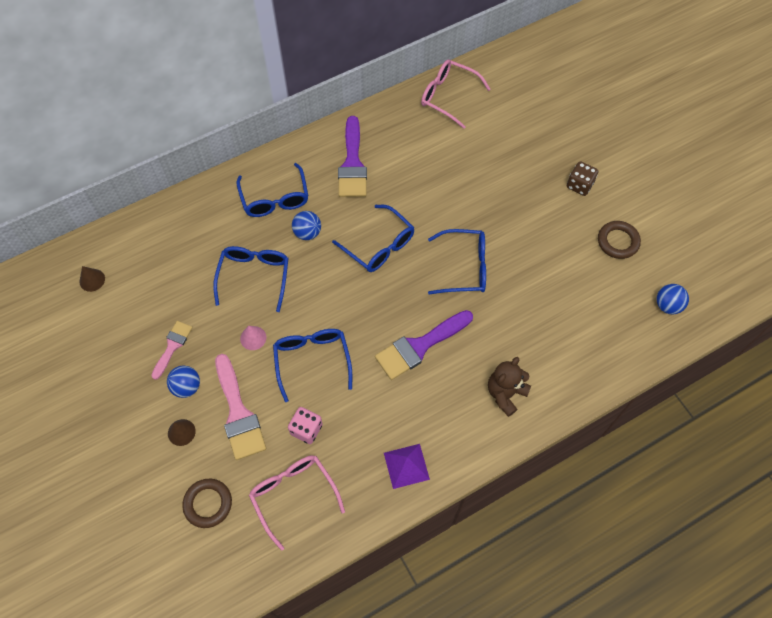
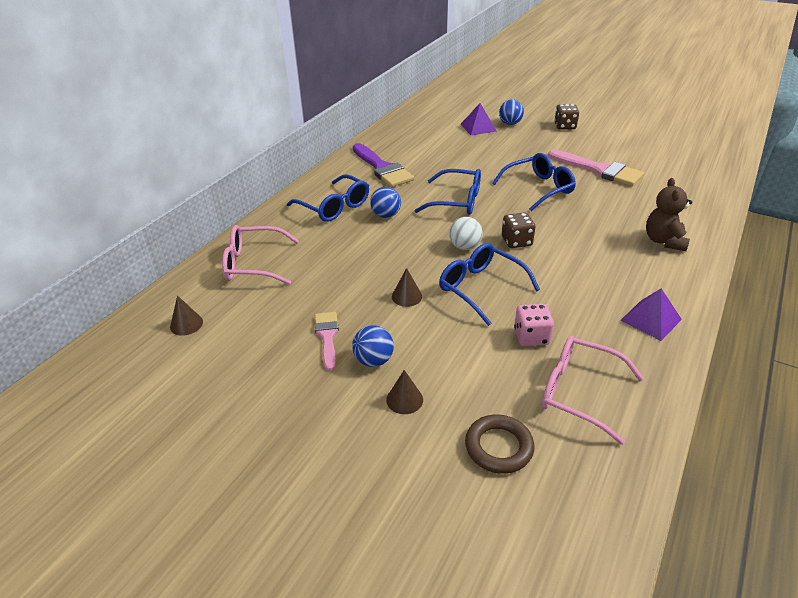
camera: 30 degrees left, 25 degrees down
(238, 413) = (451, 356): pink brush -> pink brush (600, 170)
(253, 338) = (406, 296): pink cone -> brown cone
(254, 276) = (364, 257): blue glasses -> none
(338, 307) = (464, 247): none -> white ball
(384, 324) = (516, 241): none -> brown dice
(419, 346) = (561, 242): purple brush -> none
(448, 96) = (419, 117): pink glasses -> pink glasses (253, 264)
(491, 143) = (478, 127): none -> purple pyramid
(618, 241) = (626, 141): brown ring -> none
(667, 305) = (701, 156): blue ball -> blue ball (510, 123)

